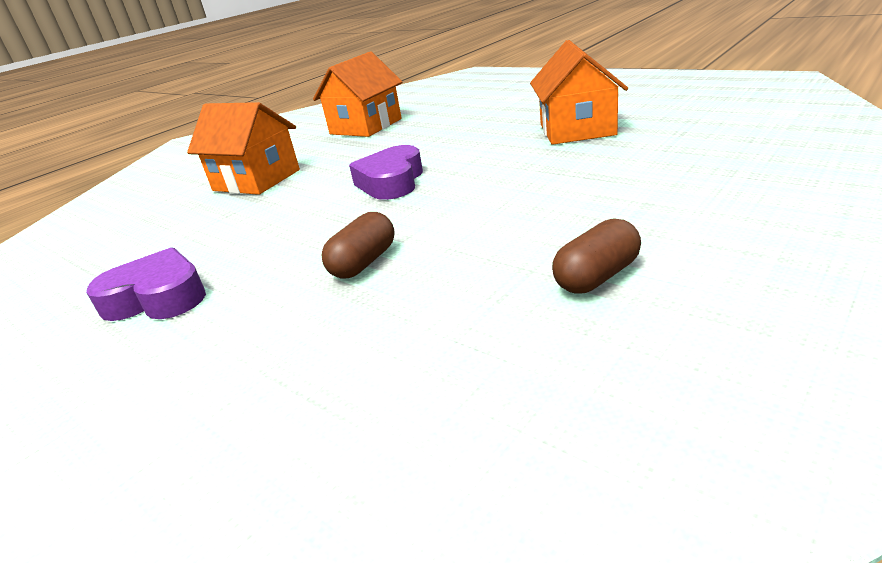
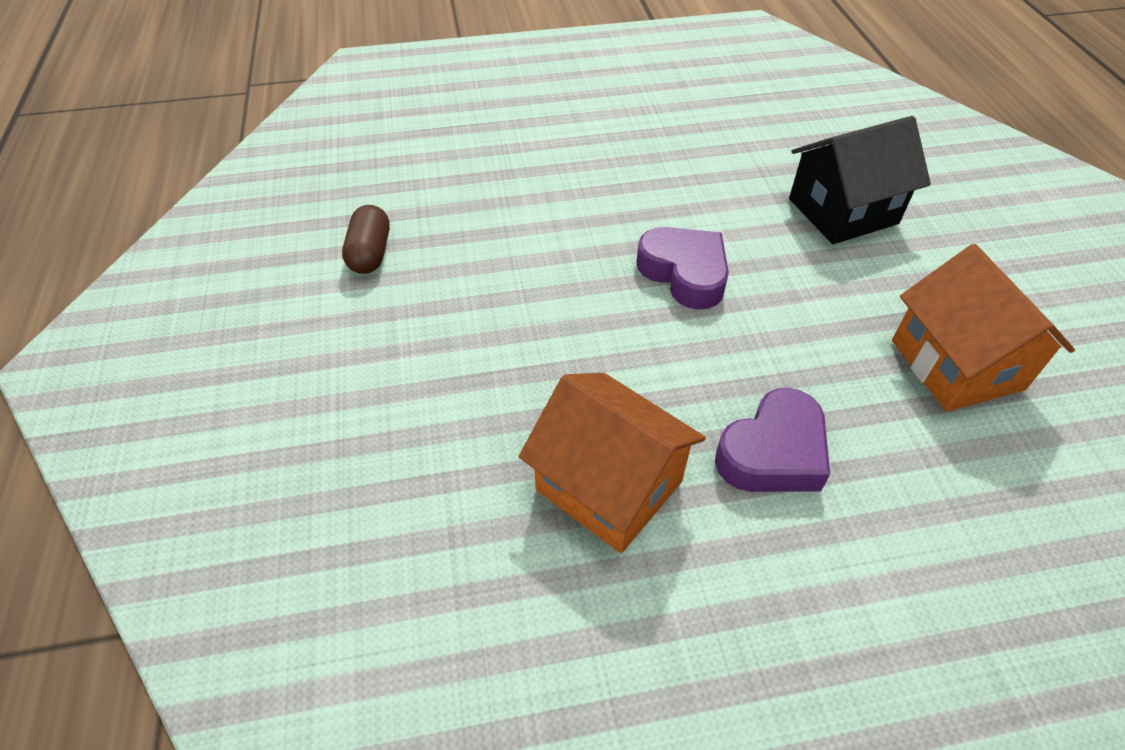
camera: 125 degrees right, 20 degrees up
(157, 298) = (640, 110): purple heart -> purple heart (773, 452)
(256, 180) = (843, 211): orange house -> black house
(364, 263) = (548, 190): brown capsule -> none

